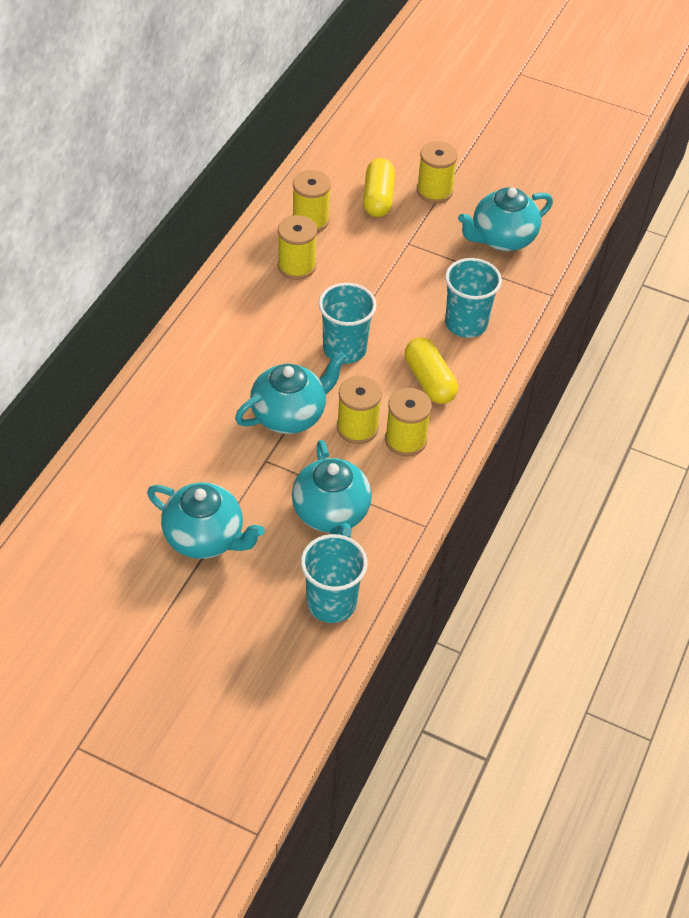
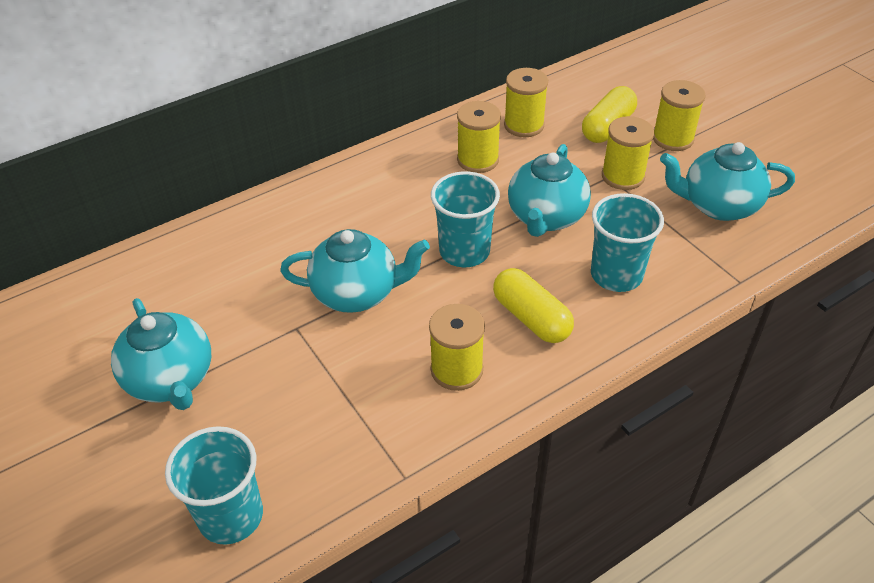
camera: 35 degrees right, 5 degrees down
(331, 514) = (314, 414): turquoise teapot -> turquoise teapot (546, 217)
(357, 428) = (415, 335): yellow spool -> yellow spool (623, 176)
(429, 380) = (531, 318): yellow capsule -> yellow capsule turned 45 degrees counterclockwise

